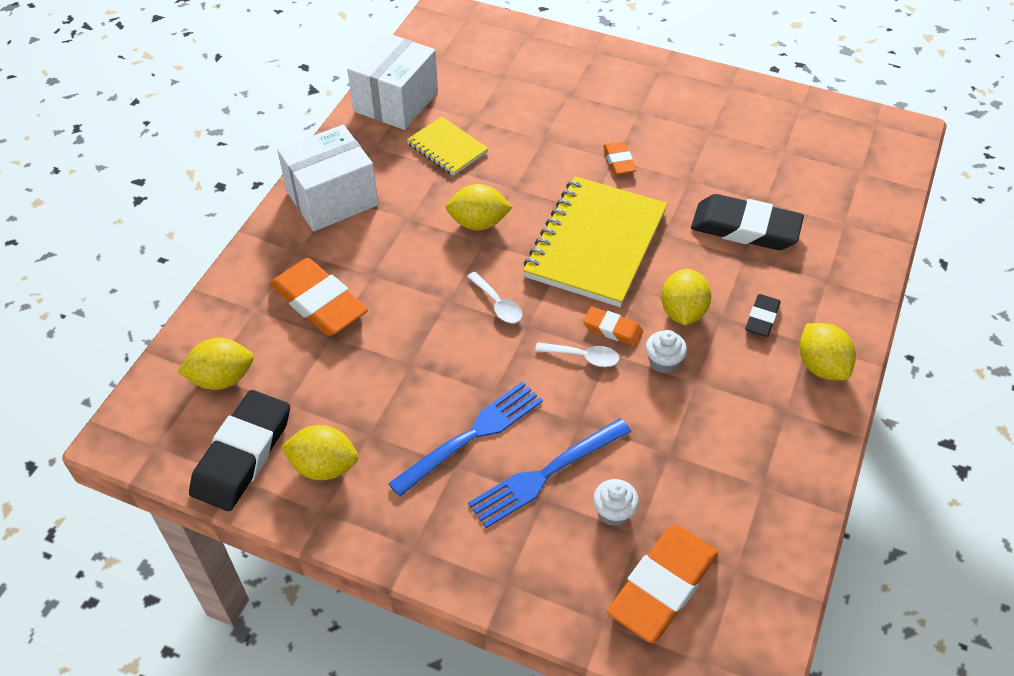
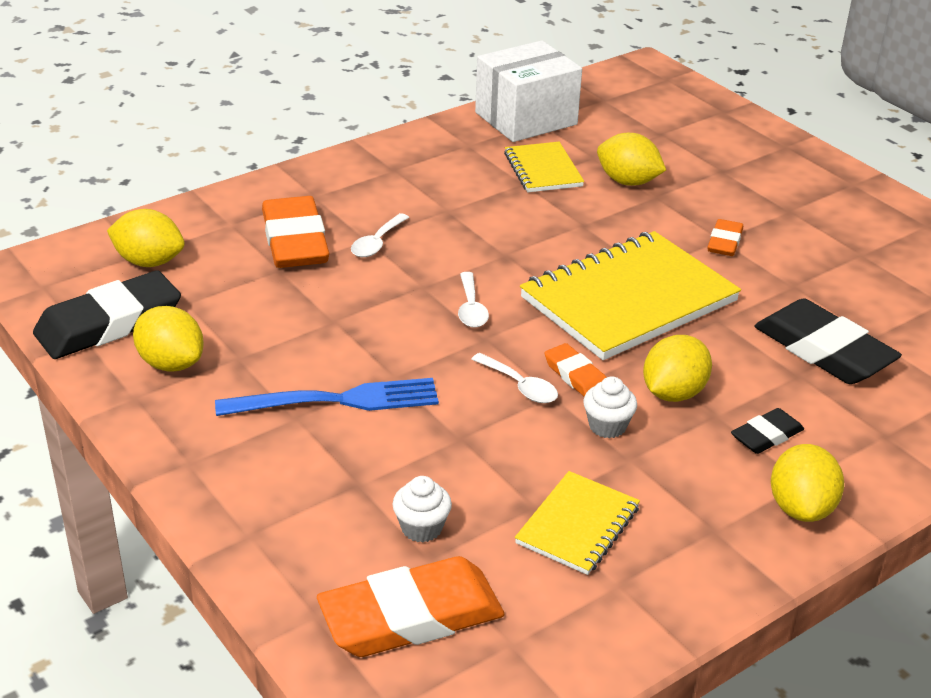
camera: 30 degrees right, 15 degrees down
(332, 198) = (387, 169): white box -> none
(382, 275) = (377, 243): none -> white spoon
(478, 223) = (516, 238): yellow lemon -> yellow lemon (628, 182)
(545, 474) = (380, 464): blue fork -> none
(706, 454) = (578, 525): none -> yellow notebook

